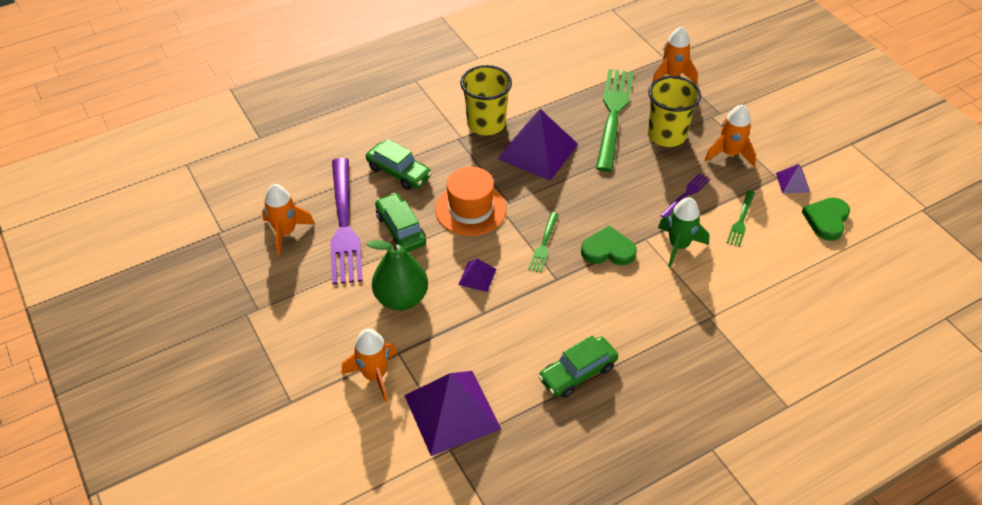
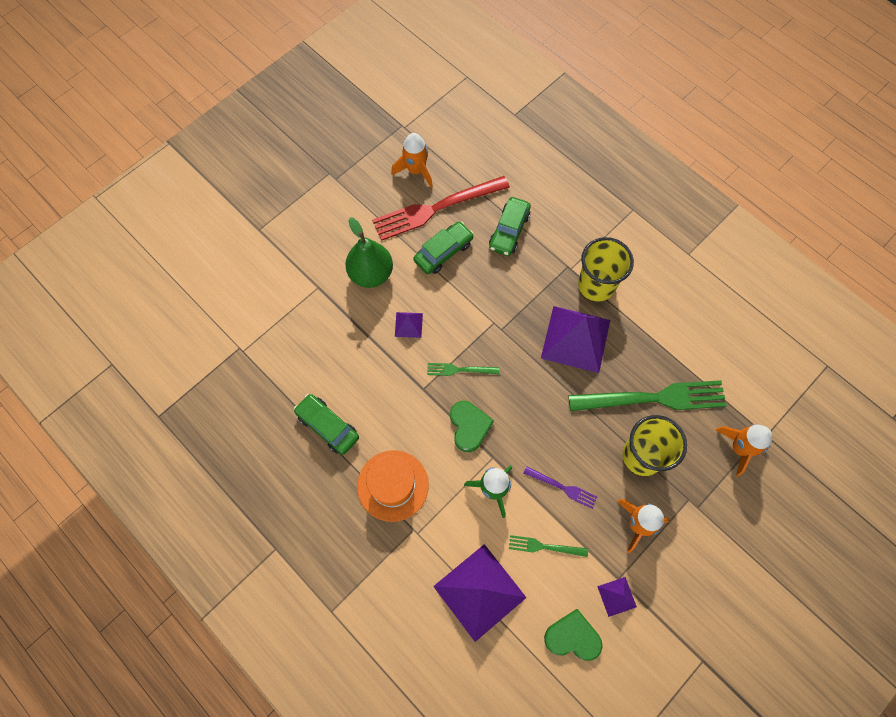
camera: 75 degrees right, 20 degrees up
(344, 226) = (435, 209): purple fork -> red fork
(374, 375) = (293, 277): orange rocket -> none
(452, 412) = (271, 340): purple pyramid -> purple pyramid (479, 592)
(470, 209) = (483, 300): orange hat -> orange hat (393, 485)

